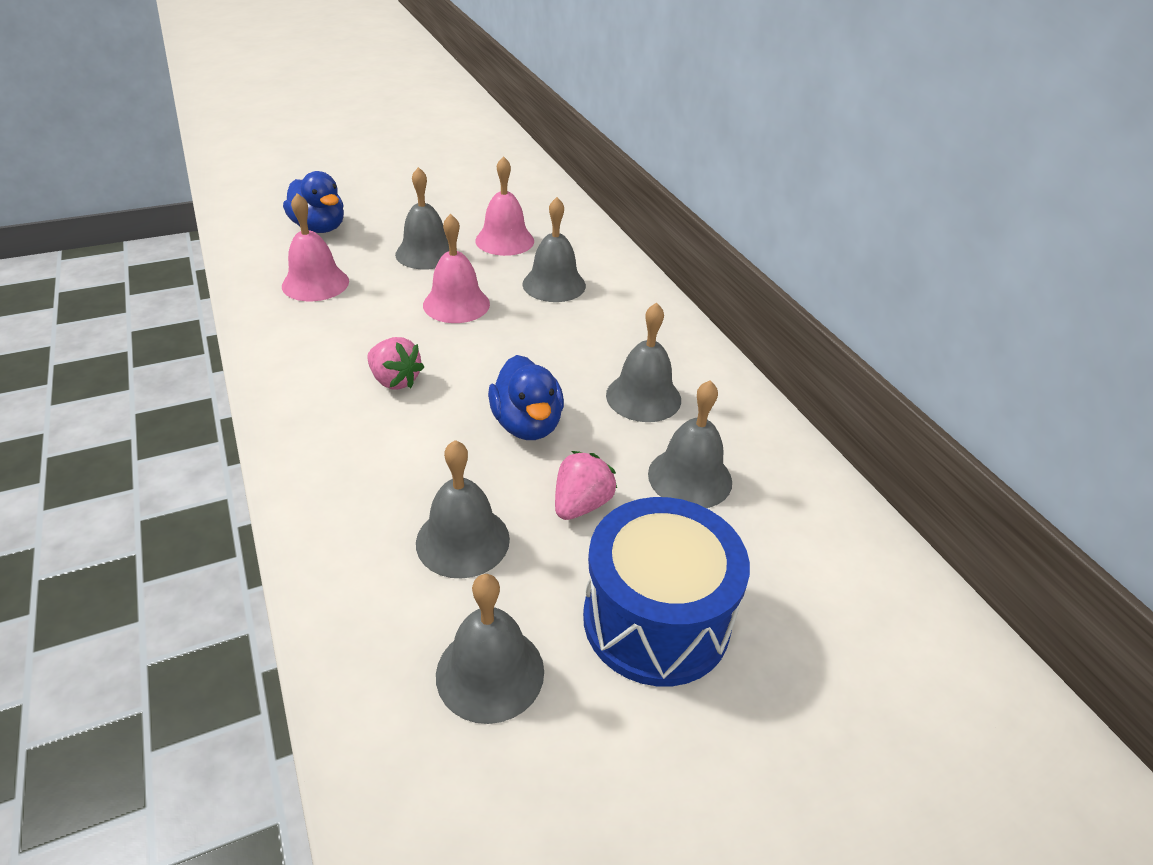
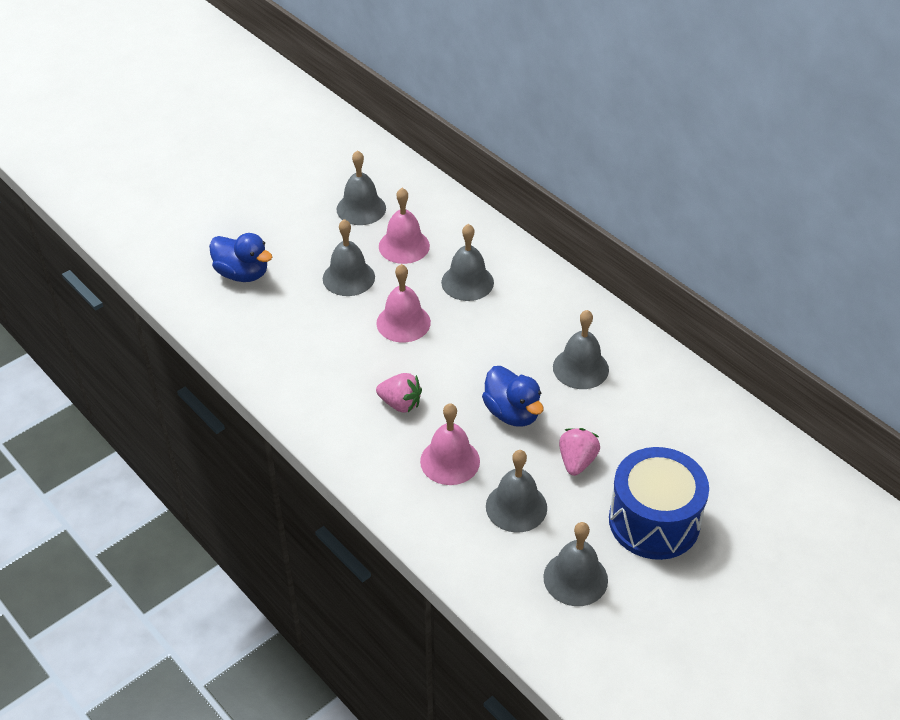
camera: 15 degrees left, 5 degrees up
(315, 283) = (281, 333): pink bell -> pink bell (450, 461)
(690, 477) = (637, 422): grey bell -> grey bell (361, 208)

